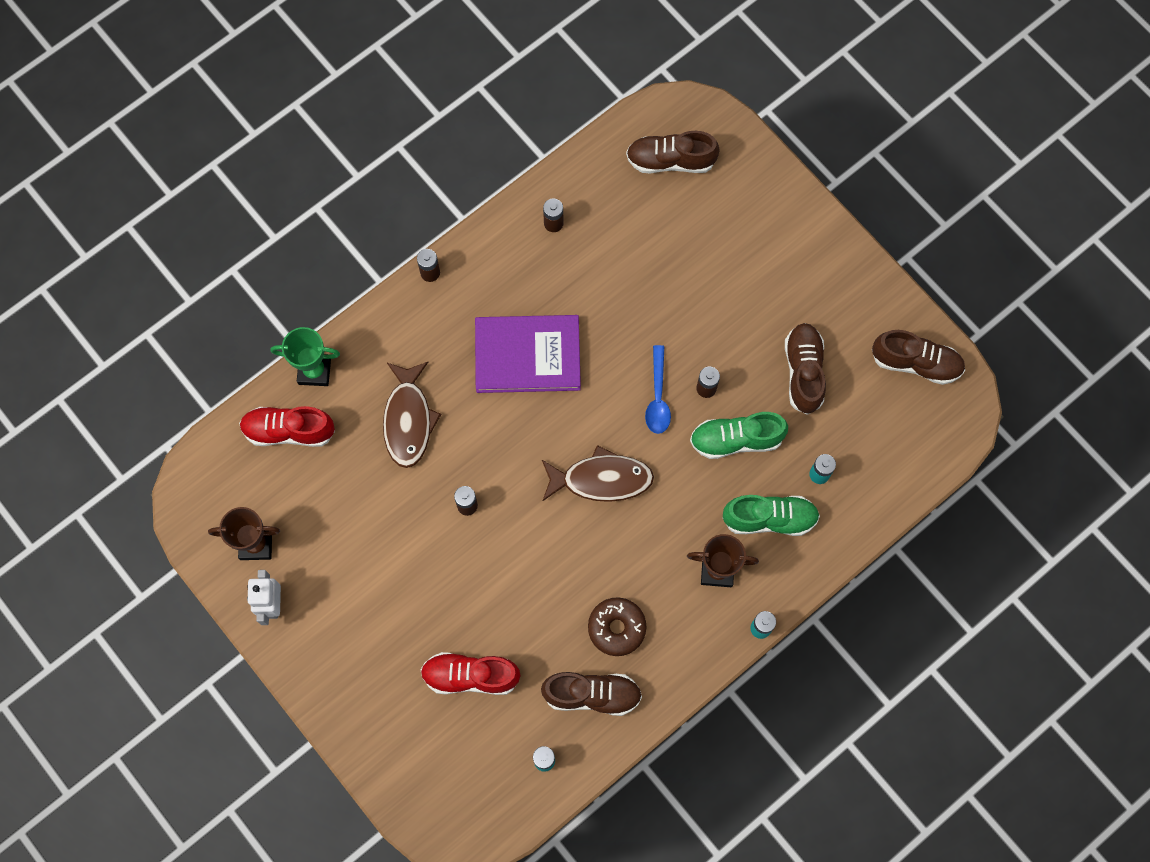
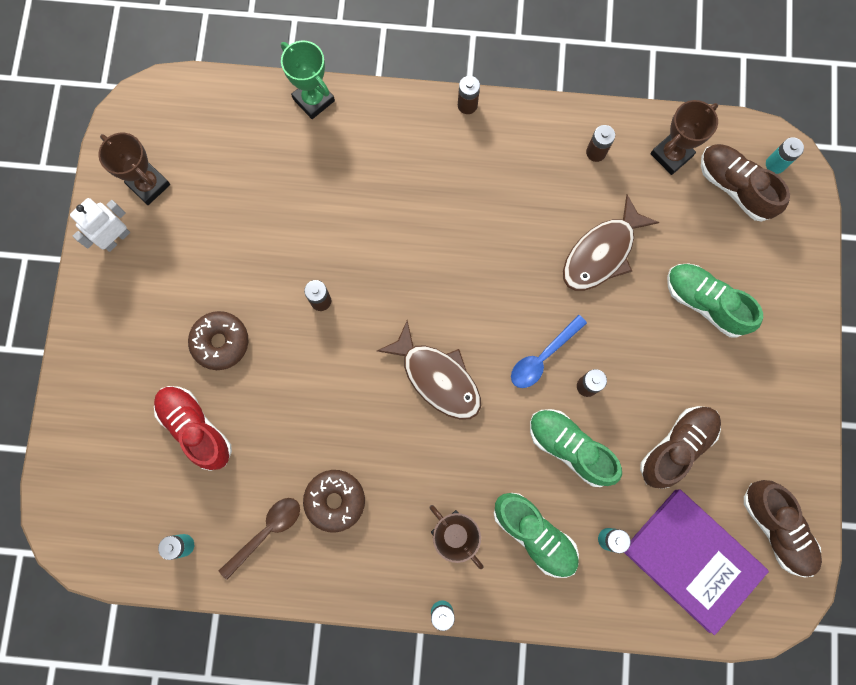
camera: 45 degrees right, 5 degrees up
(289, 431) = (253, 126): red shoe -> none
(408, 420) = (343, 198): brown fish -> brown fish (602, 253)
(426, 602) = (220, 342): none -> brown donut
(527, 355) = (477, 232): purple book -> purple book (692, 559)
(592, 695) = (266, 532): brown shoe -> brown spoon
(606, 177) = (671, 155): none -> brown trophy
(682, 120) = (775, 164): none -> turquoise battery
(728, 258) = (705, 303): none -> green shoe

